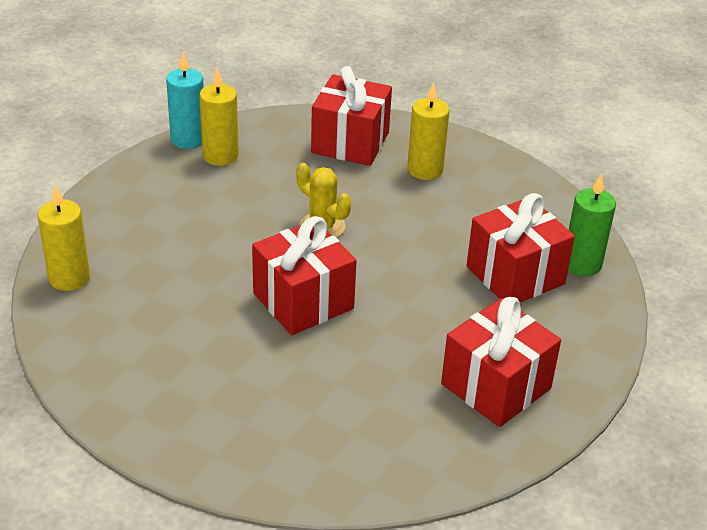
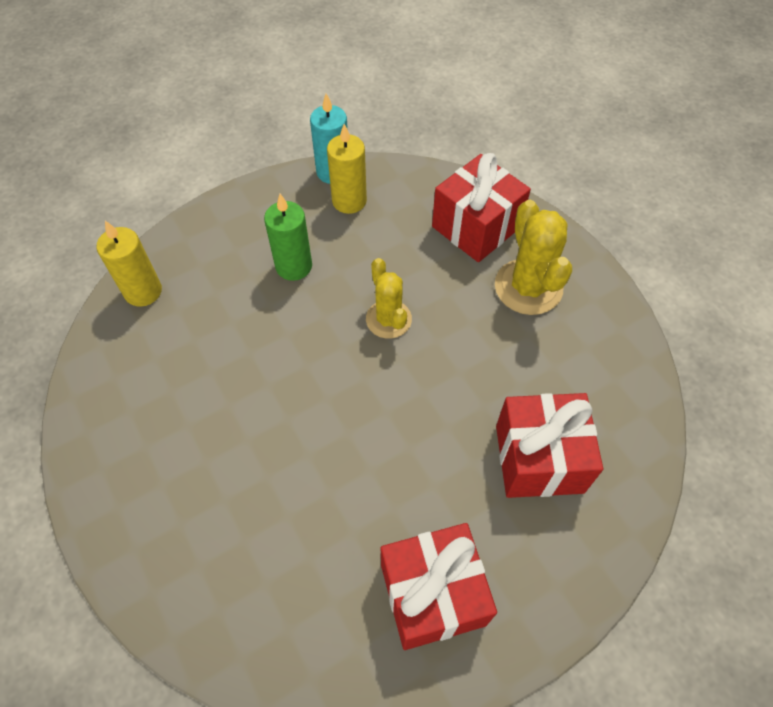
camera: 30 degrees right, 20 degrees up
(303, 301) = (317, 402): red gift -> none
(425, 170) = (528, 287): yellow candle -> yellow cactus
(582, 264) = (619, 474): green candle -> green candle (294, 266)

